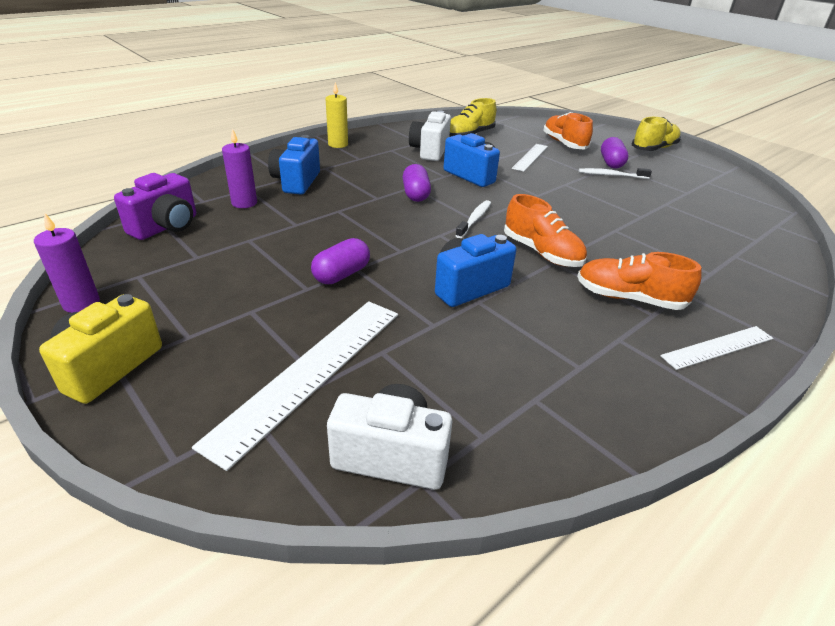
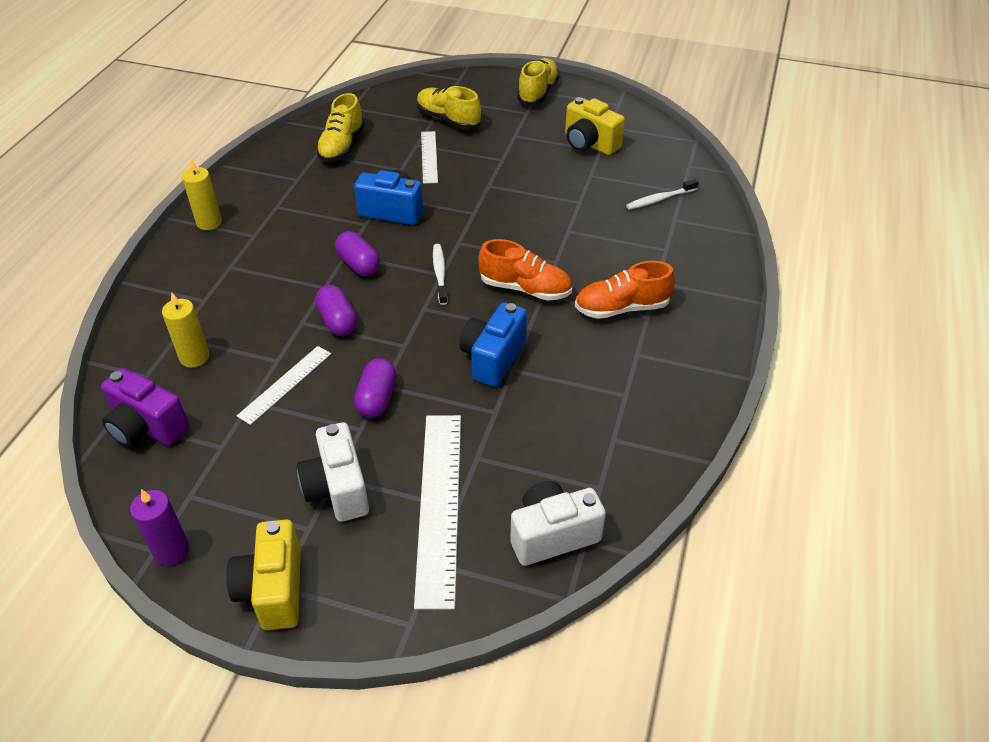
camera: 30 degrees left, 10 degrees up
(166, 227) = (147, 427): purple camera -> purple camera turned 120 degrees clockwise
(244, 203) = (194, 357): purple candle -> yellow candle
(296, 182) = (220, 302): blue camera -> none
(430, 151) = (320, 191): white camera -> white camera (337, 489)
(564, 144) = (448, 120): orange shoe -> yellow shoe
(611, 163) = (511, 133): purple capsule -> purple capsule (338, 321)
(611, 175) = (522, 153): white toothbrush -> white toothbrush (660, 199)
(679, 186) = (589, 144): none -> yellow camera
(718, 347) = (705, 327): white ruler -> white ruler (285, 384)

